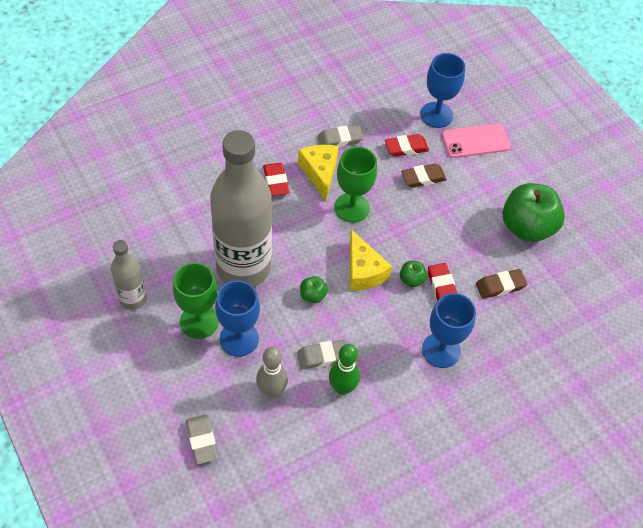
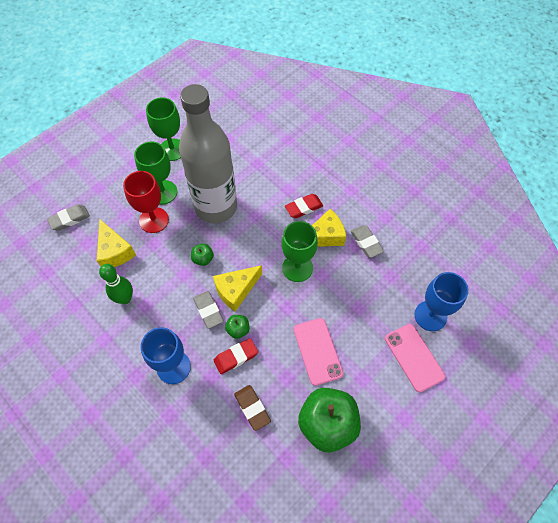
camera: 80 degrees right, 5 degrees up
(133, 299) = (172, 150): grey bottle -> green goblet
(239, 339) = (154, 220): blue goblet -> red goblet
(271, 391) = (115, 251): grey bowling pin -> yellow cheese
(323, 356) = (150, 279): grey eraser -> grey eraser (208, 310)
(406, 148) = (379, 297): red eraser -> none
(423, 178) = (350, 318): brown eraser -> none
(452, 215) = (317, 351): none -> pink phone

